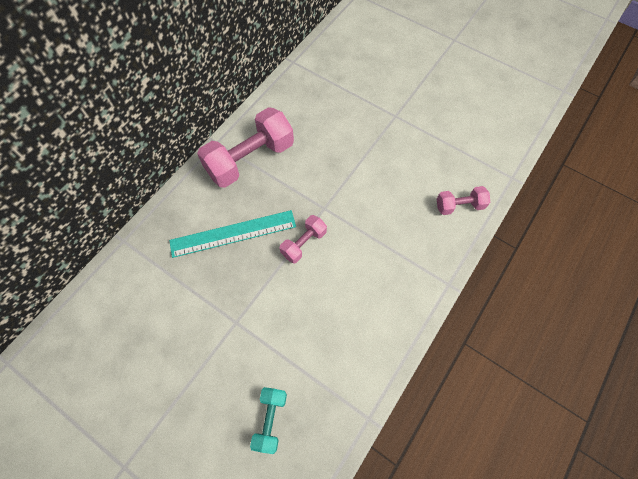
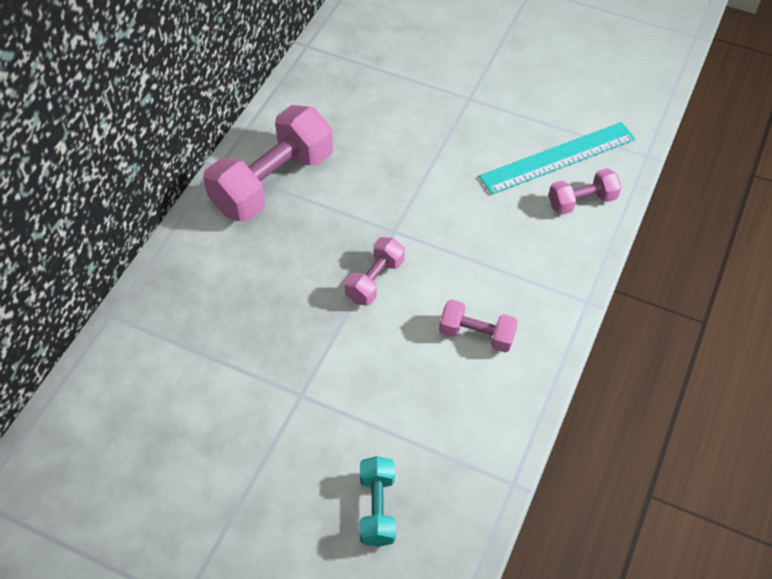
camera: 10 degrees left, 10 degrees down
(233, 233) = (270, 282): turquoise ruler -> turquoise ruler (558, 158)
(365, 297) = (476, 335): none -> pink dumbbell

